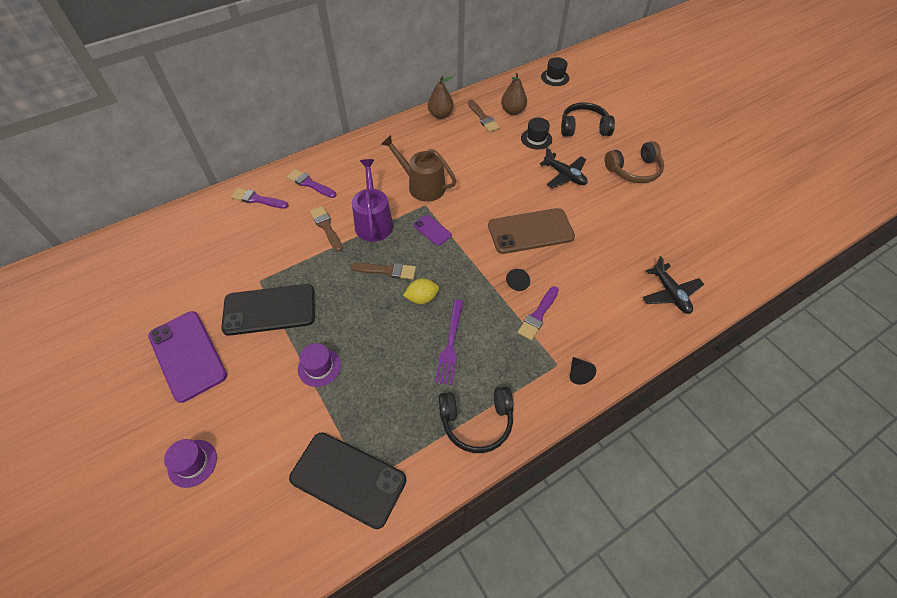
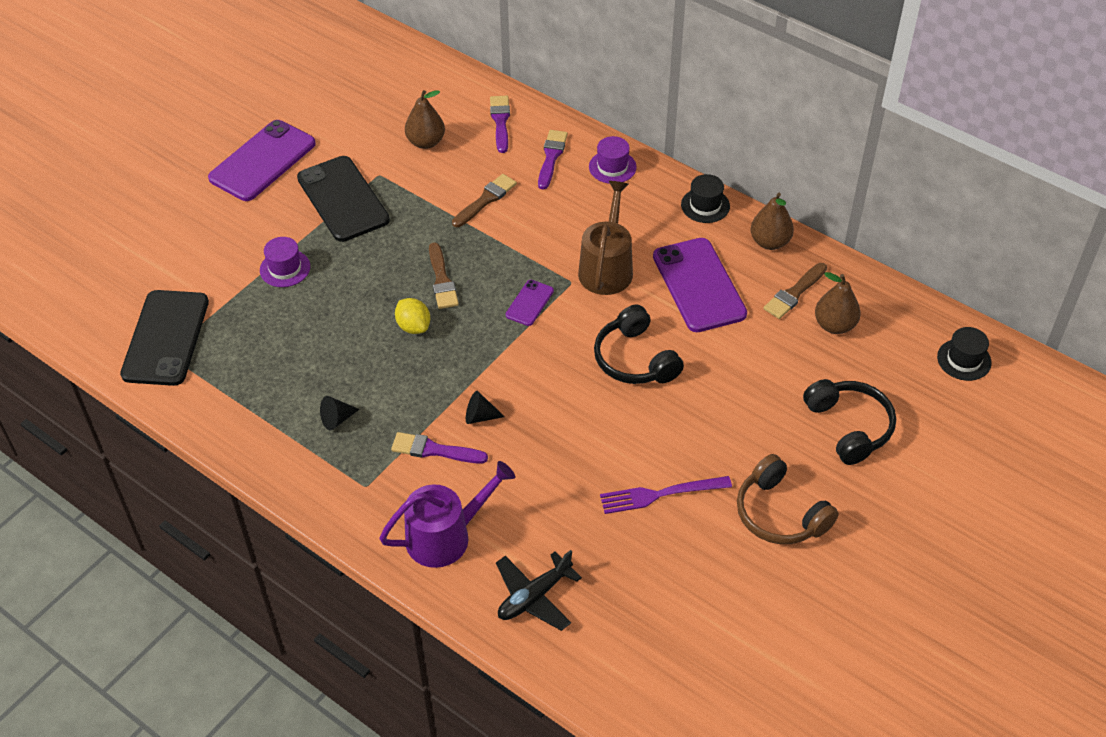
camera: 70 degrees right, 5 degrees down
(192, 463) = (150, 217): purple hat -> purple hat (612, 167)
(246, 244) = (426, 142): none -> brown pear
(373, 222) = (516, 241): purple watering can -> purple watering can (445, 536)
(450, 345) = (356, 374): purple fork -> purple fork (659, 495)
(458, 151) = (698, 285): none -> purple phone
(476, 422) = (262, 426): black headphones -> black headphones (635, 359)
(530, 231) = (578, 409): brown phone -> none
(536, 139) = (783, 370): black hat -> black hat (705, 205)
(564, 175) = (716, 425): black plane -> none
(578, 374) = (360, 511): black cone -> black cone (337, 419)

